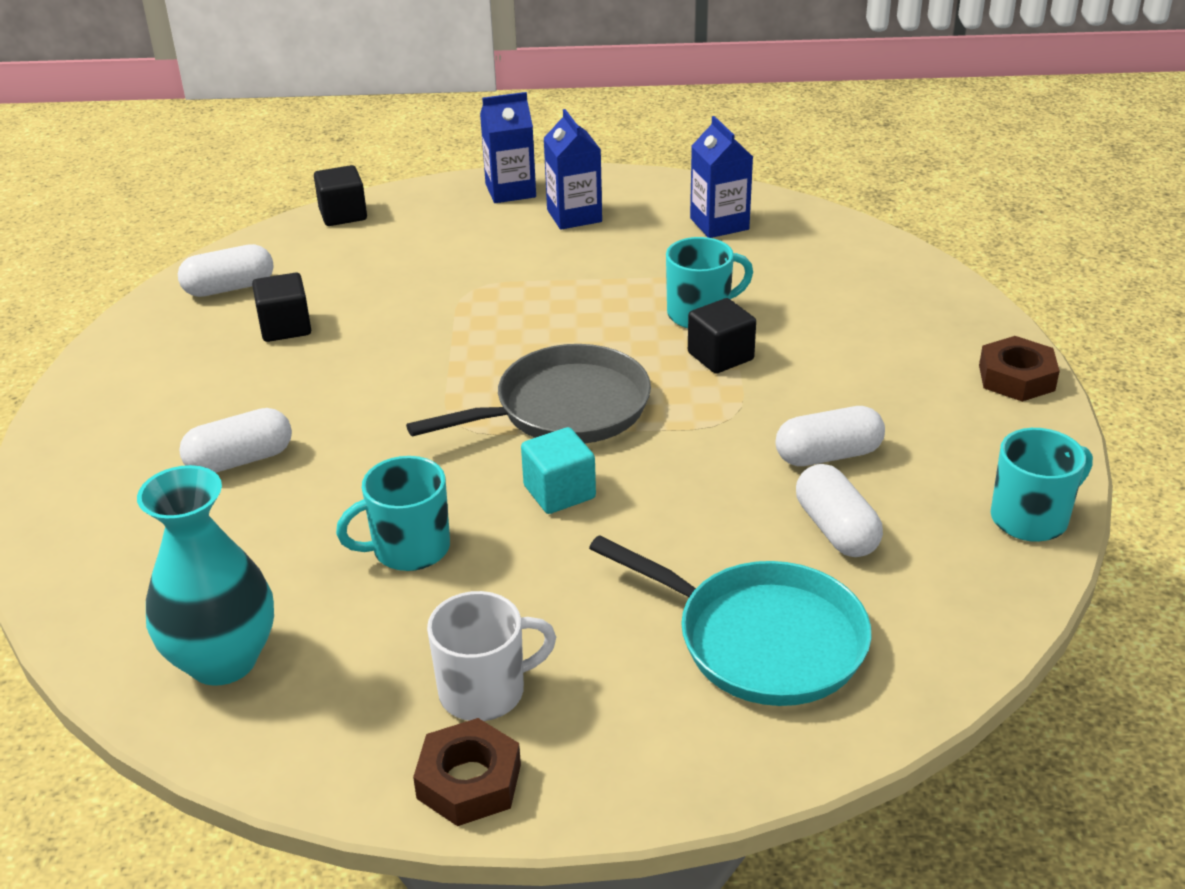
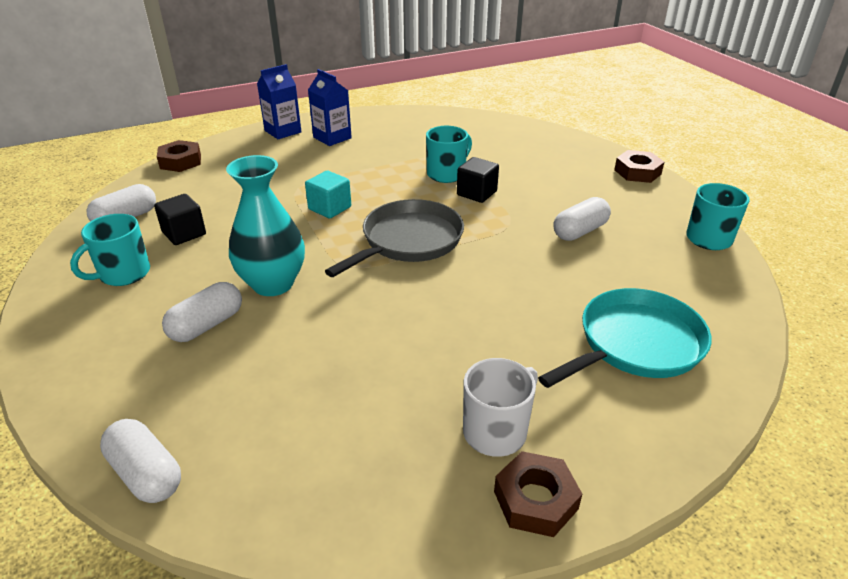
camera: 25 degrees left, 0 degrees up
(223, 660) = (288, 473): turquoise vase -> turquoise vase (273, 284)
(343, 214) = (180, 161): black cube -> brown nut
(409, 548) = (372, 351): turquoise mug -> turquoise mug (123, 274)
(559, 492) = (444, 290): turquoise cube -> turquoise cube (330, 208)
(719, 224) = (419, 128): blue carton -> none
(762, 640) = (636, 344): turquoise pan -> turquoise pan turned 45 degrees counterclockwise
(836, 529) = (619, 269): white capsule -> white capsule (146, 474)

